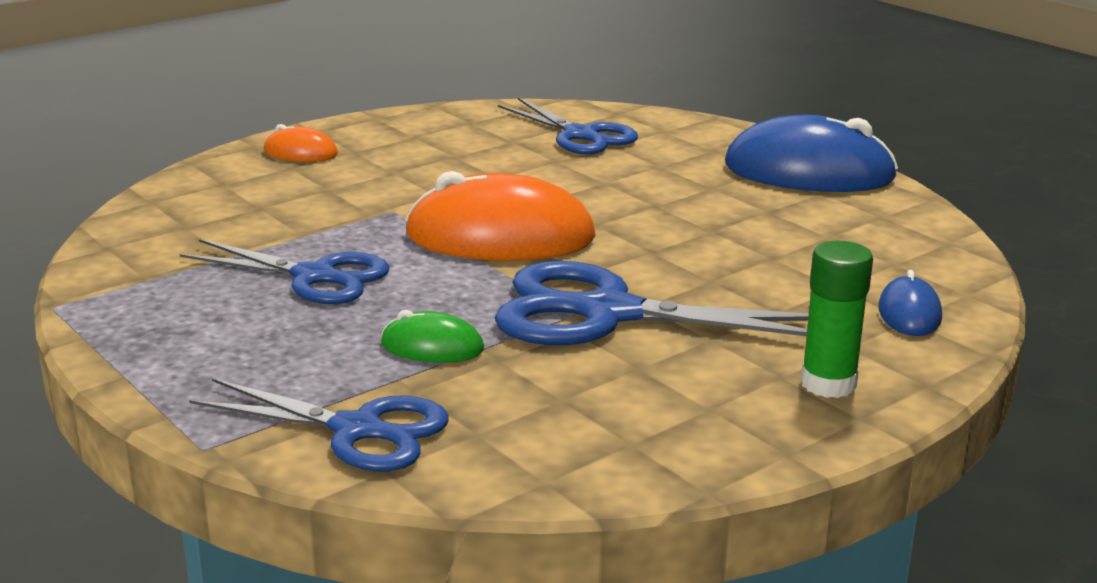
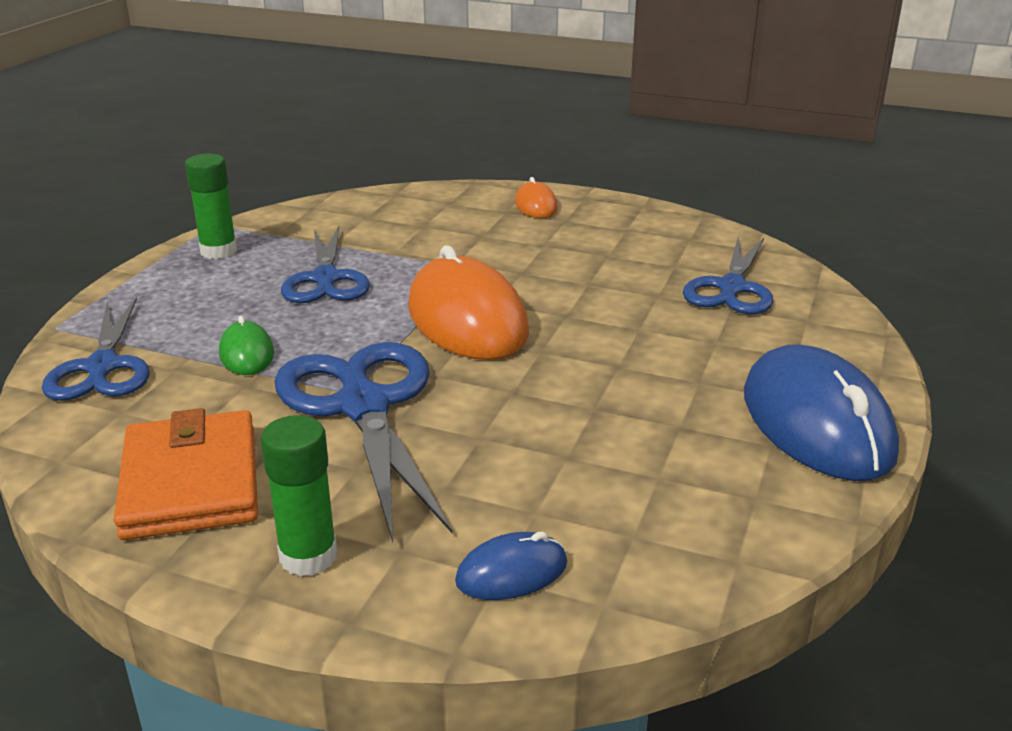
camera: 60 degrees right, 5 degrees up
(142, 317) = (218, 251): none -> green glue stick
(661, 416) = (191, 482): none -> orange wallet

